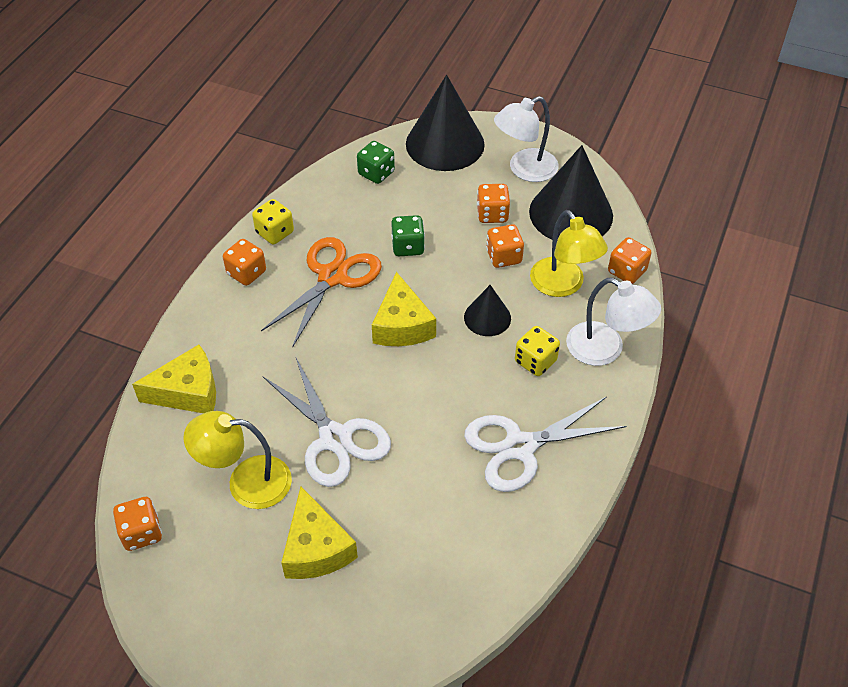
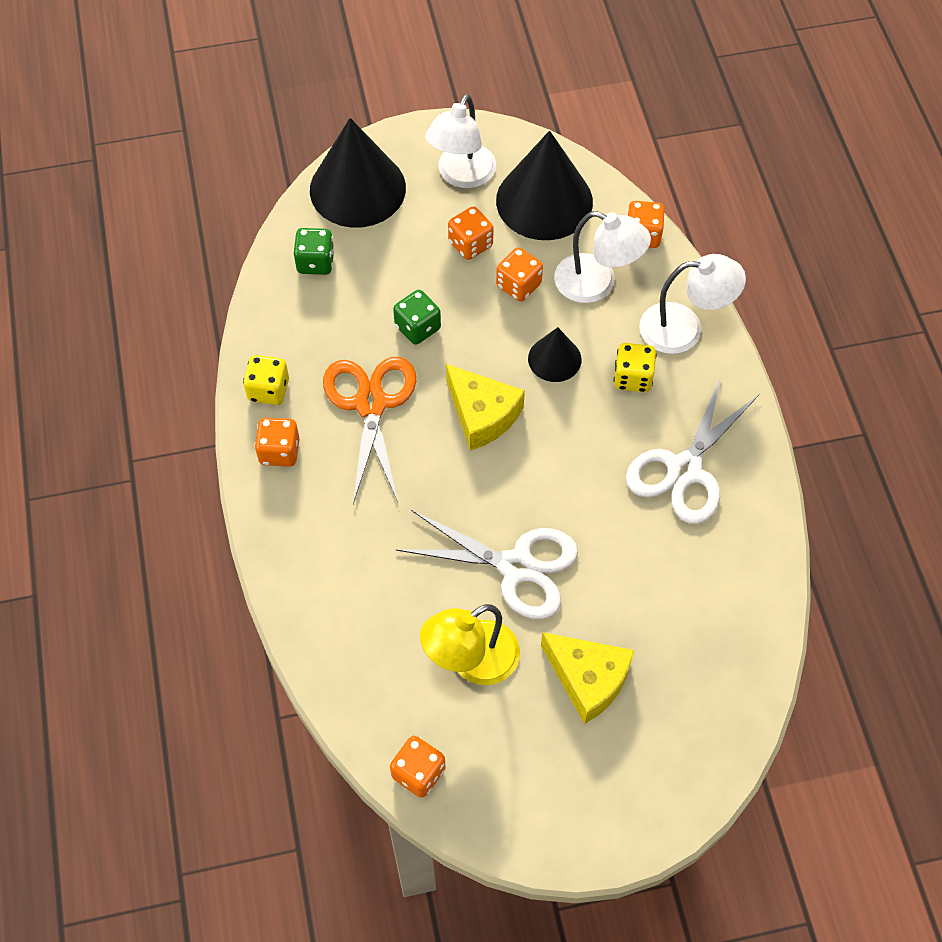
camera: 35 degrees left, 10 degrees up
(188, 392) = (335, 611): yellow cheese -> none
(563, 285) = (597, 284): yellow lamp -> white lamp

